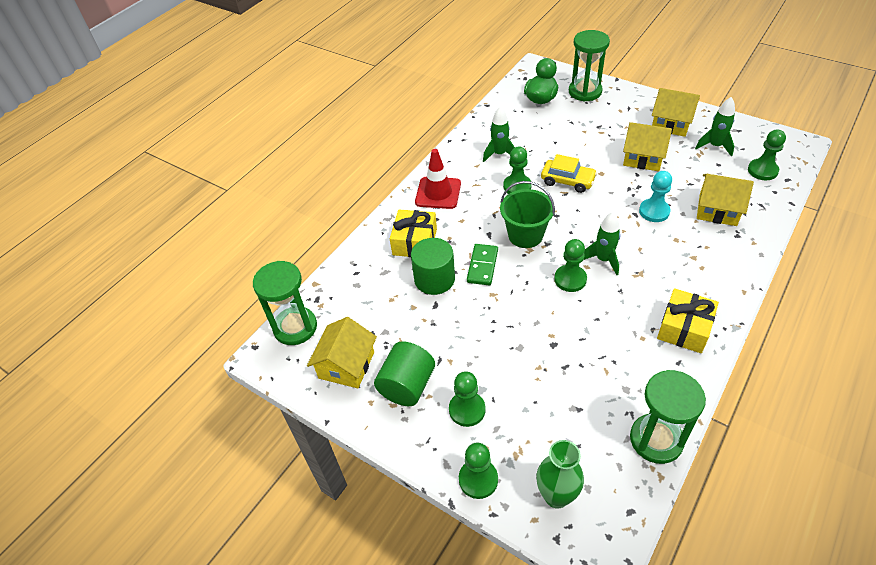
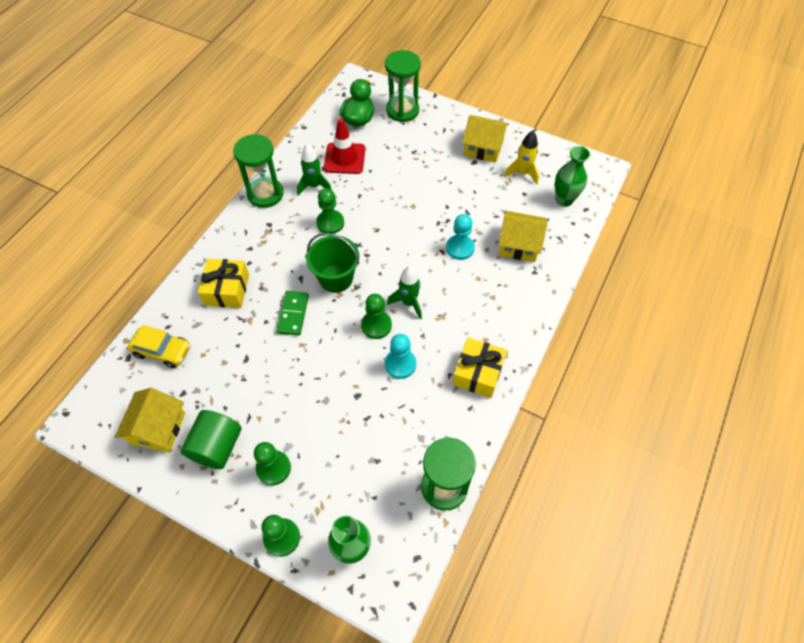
camera: 10 degrees left, 10 degrees up
(295, 327) = (106, 390): green hourglass -> green hourglass (265, 194)
(434, 279) = (245, 330): green cylinder -> none
(438, 193) = (251, 233): red traffic cone -> red traffic cone (344, 158)
(567, 181) = (380, 215): yellow car -> yellow car (162, 351)
(598, 316) = (400, 364): none -> turquoise pawn
(643, 157) = (454, 187): yellow house -> none
(715, 146) = (522, 173): green rocket -> yellow rocket
(762, 170) = (564, 200): green pawn -> green vase

